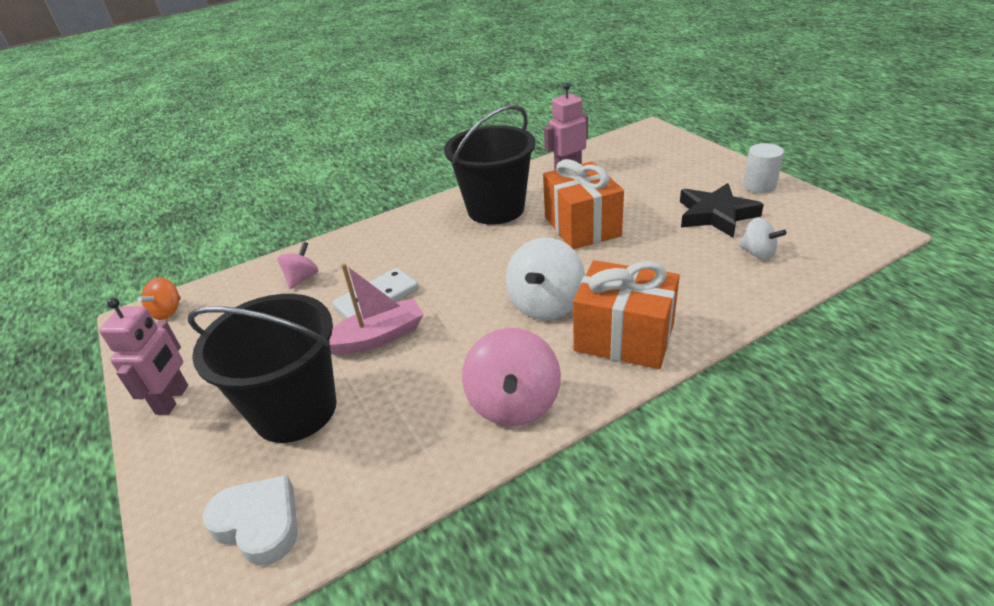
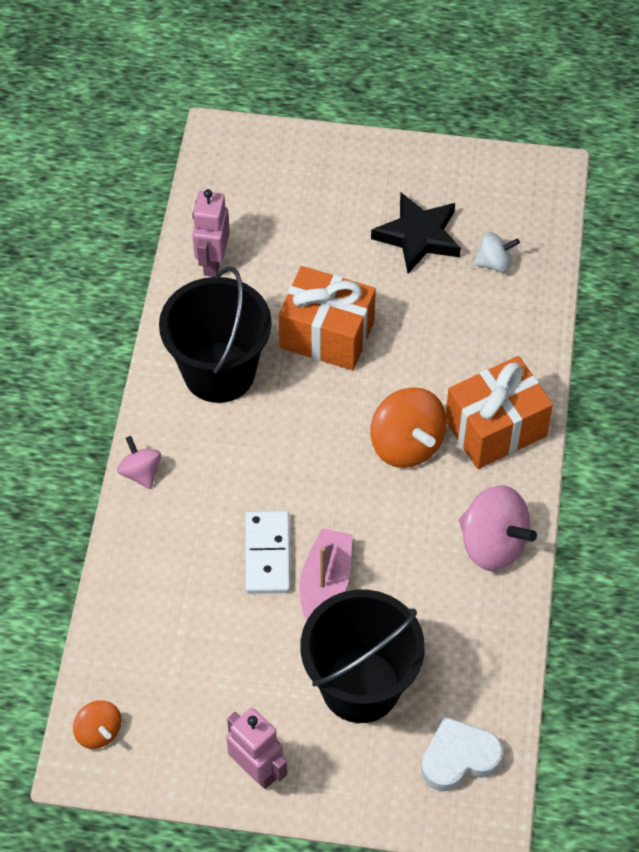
camera: 55 degrees left, 20 degrees up
(302, 278) = (165, 595): pink spinning top -> pink spinning top (140, 472)
(546, 304) = (406, 444): white spinning top -> orange spinning top
(759, 186) = (413, 168): white cylinder -> none

